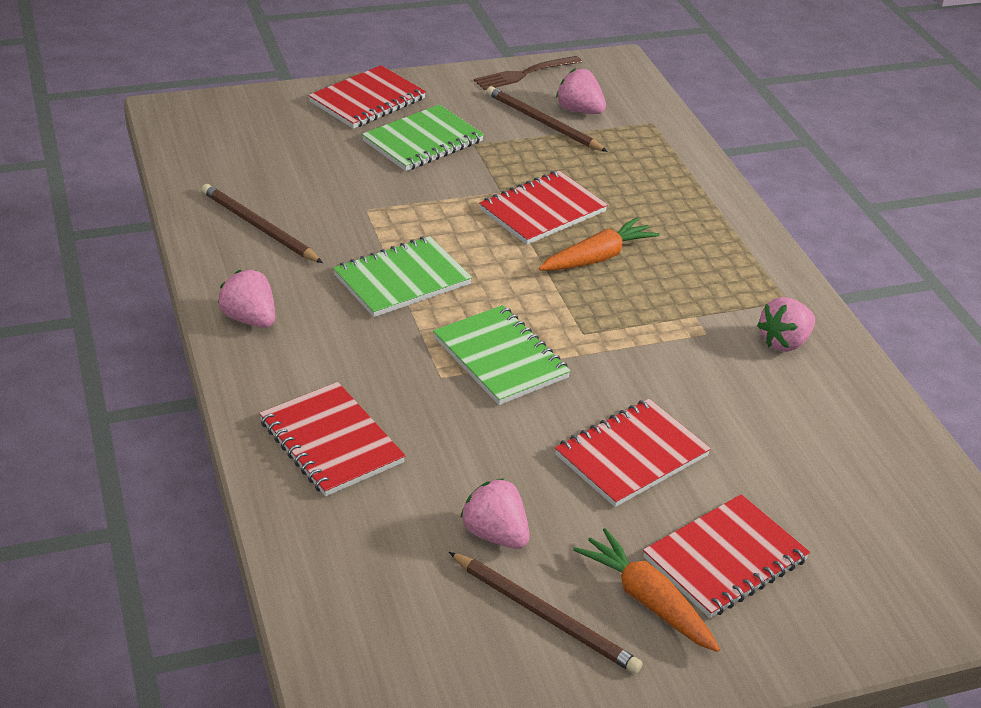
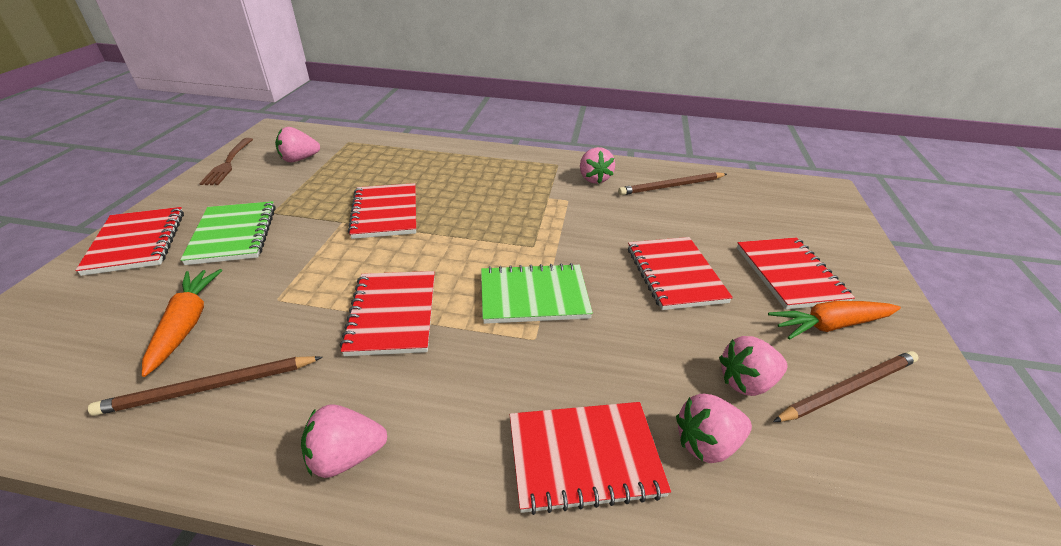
camera: 60 degrees left, 0 degrees up
(396, 515) = (706, 443): none -> pink strawberry
(402, 280) = (392, 314): green notebook -> red notebook
(543, 122) = (291, 176): brown pencil -> brown pencil (671, 186)
(597, 258) = (459, 210): orange carrot -> orange carrot (186, 325)

